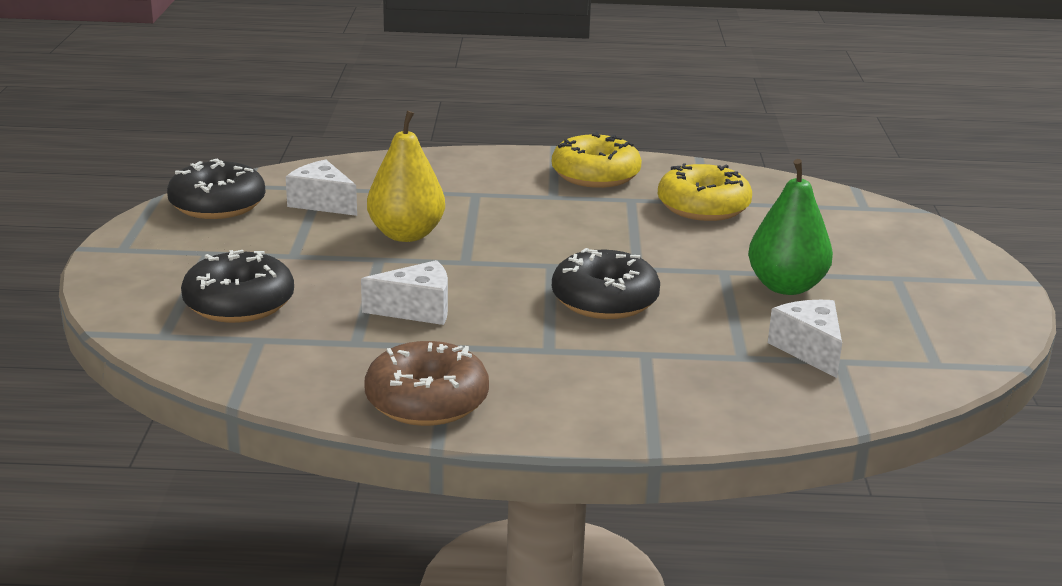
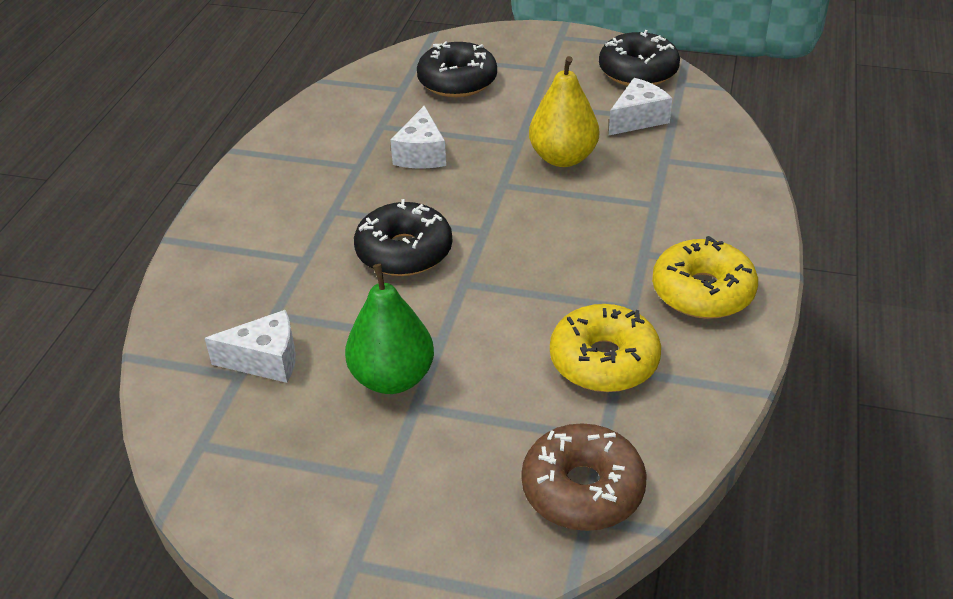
camera: 105 degrees right, 15 degrees up
(427, 401) = (286, 149): brown donut -> brown donut (582, 489)

